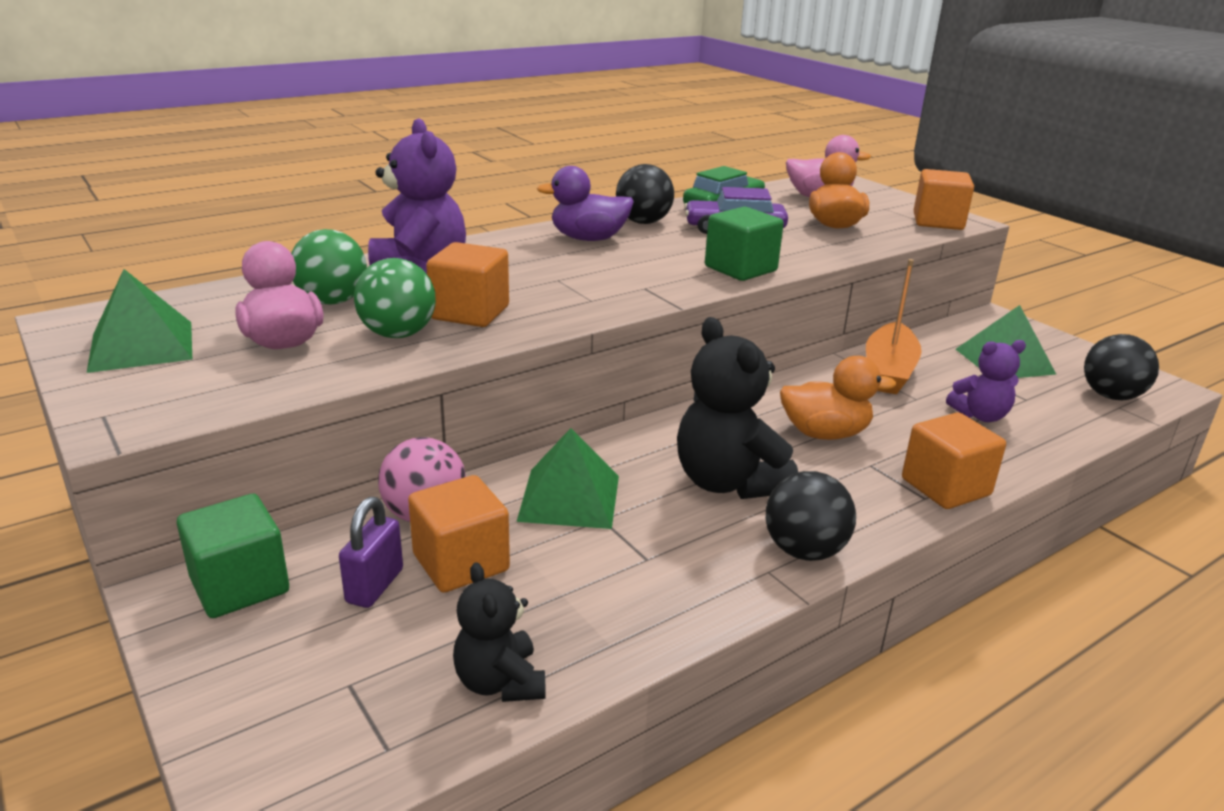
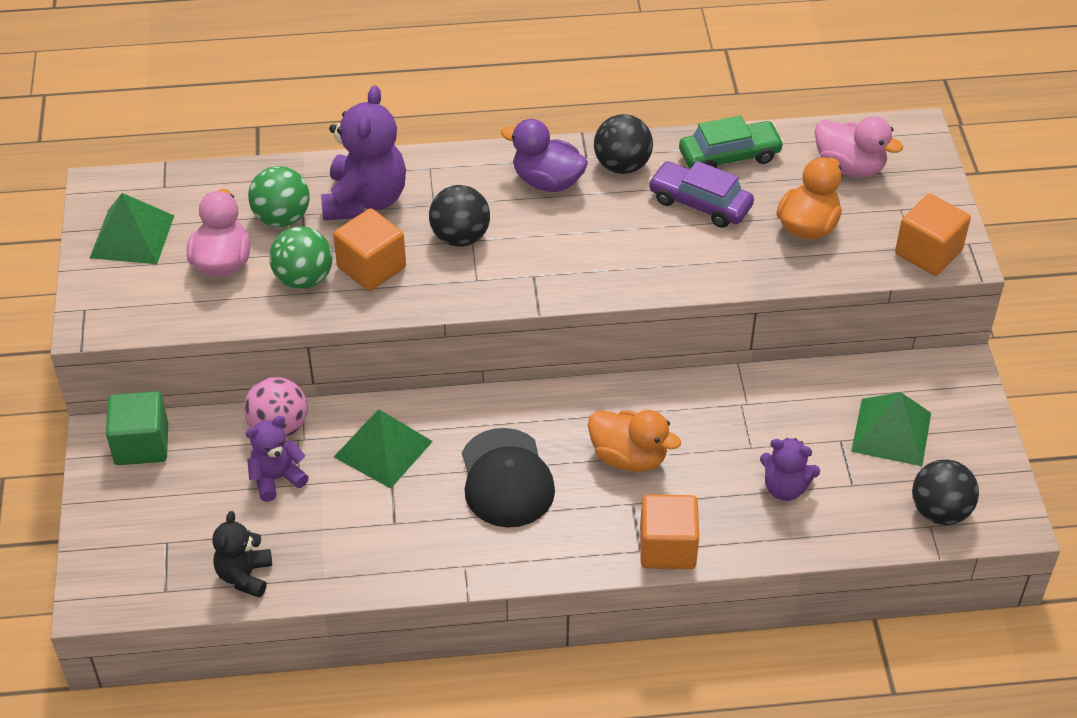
camera: 30 degrees right, 20 degrees up
(374, 586) = (216, 476): purple padlock -> none
(461, 562) = (277, 478): orange cube -> purple teddy bear
(728, 482) = (506, 478): black teddy bear -> black cap
(740, 269) = (641, 274): green cube -> none
(804, 551) = (504, 560): black ball -> black ball (460, 237)
(888, 371) = (763, 405): orange boat -> none

